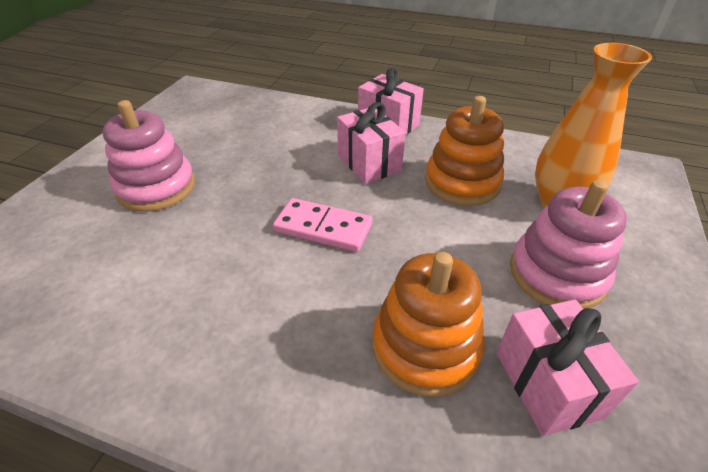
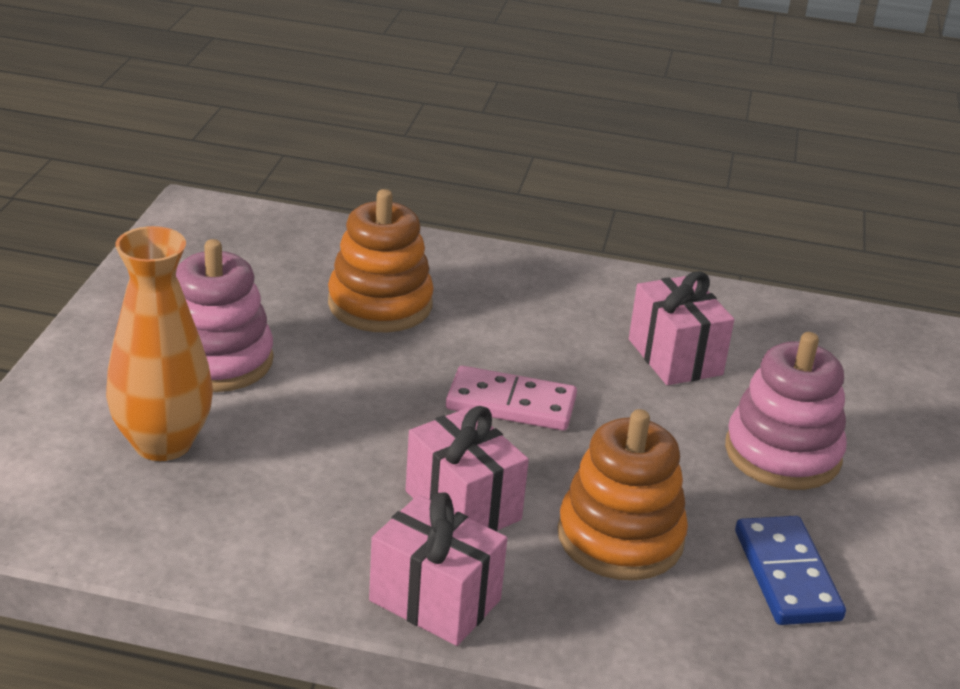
camera: 170 degrees right, 10 degrees down
(213, 129) = (787, 575): none -> blue domino
(462, 183) = (305, 473): orange stacking toy -> orange stacking toy (620, 538)
(547, 384) = (271, 284): pink gift -> pink gift (675, 357)

